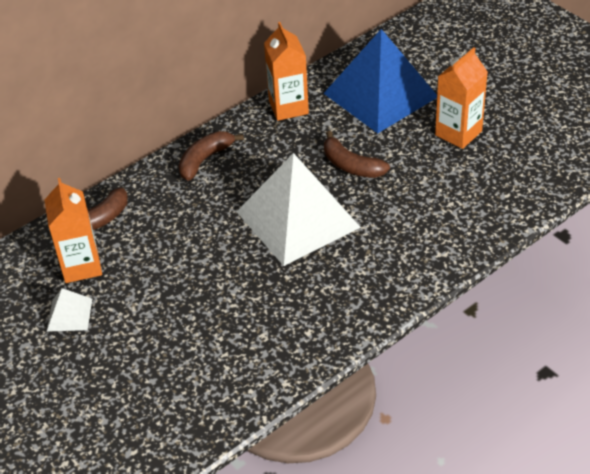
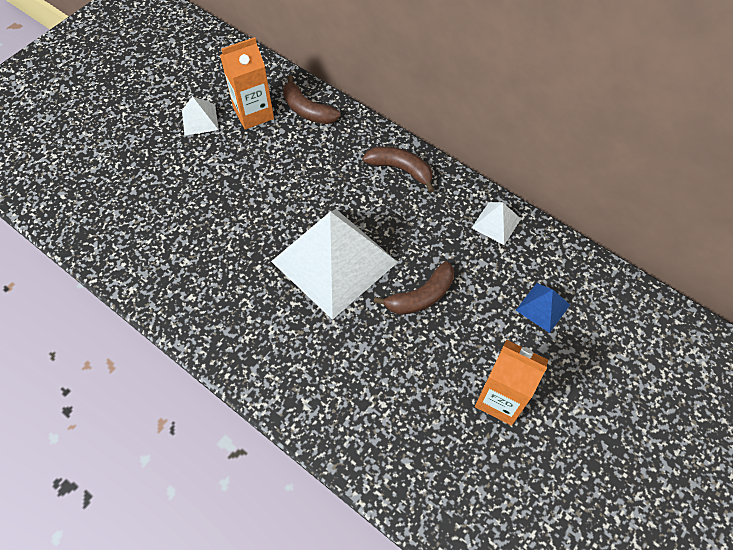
camera: 75 degrees right, 15 degrees up
(288, 107) = (496, 223): orange carton -> white pyramid
(351, 165) = (421, 296): brown banana -> brown banana turned 150 degrees counterclockwise
(380, 95) = (542, 307): blue pyramid -> blue pyramid, size x0.42

